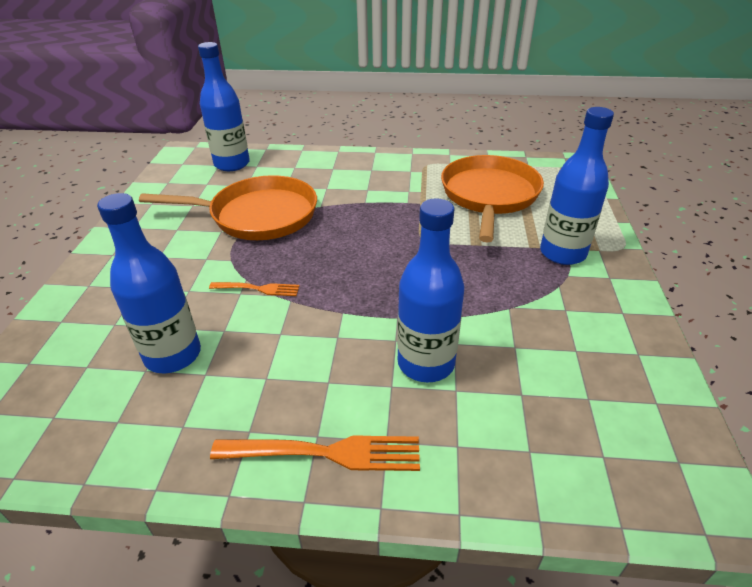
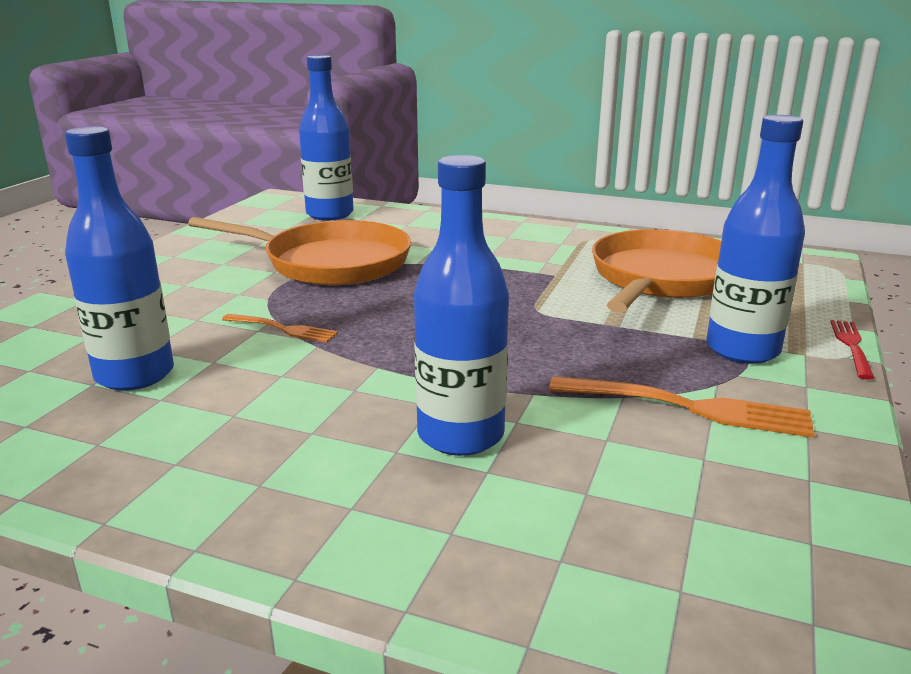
camera: 15 degrees right, 15 degrees down
(325, 453) = (258, 504): orange fork -> orange fork (687, 407)
(622, 238) = (851, 346): none -> red fork

